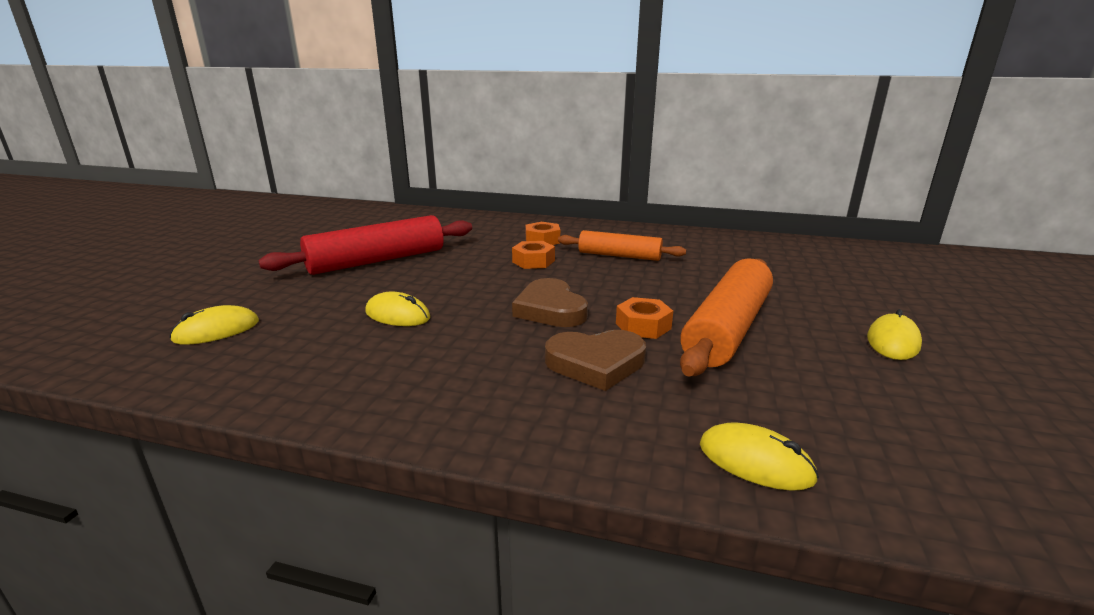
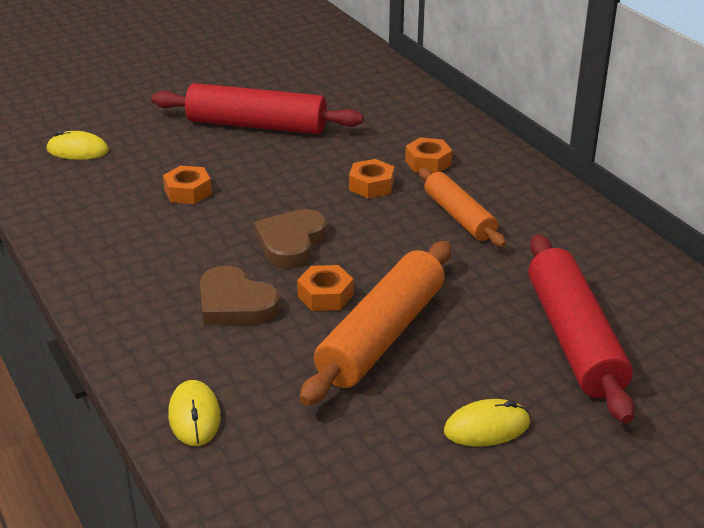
camera: 45 degrees right, 10 degrees up
(397, 315) = (188, 192): yellow mouse -> orange nut
(728, 328) = (382, 335): orange rolling pin -> orange rolling pin turned 45 degrees counterclockwise
(807, 280) = (574, 338): none -> red rolling pin

